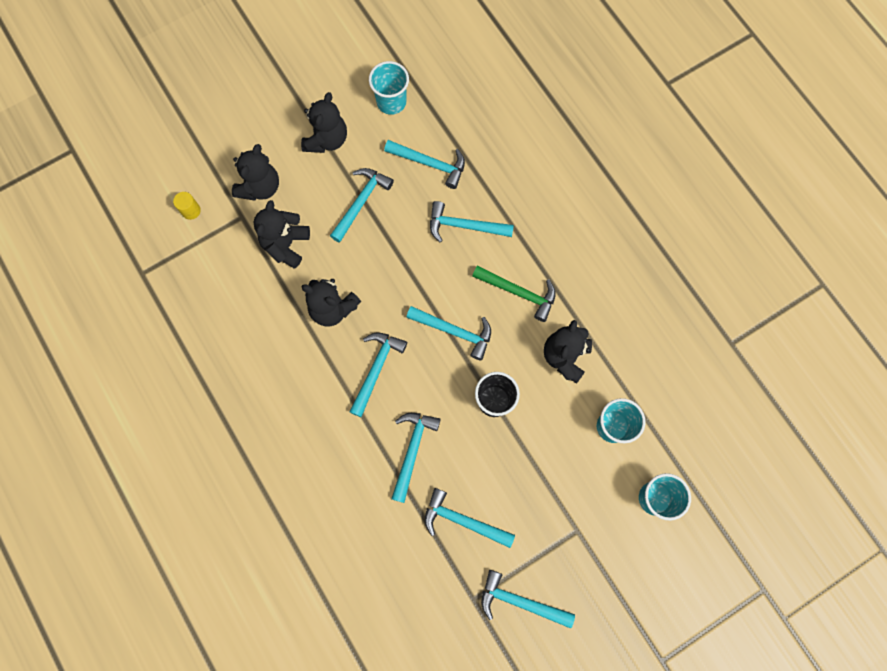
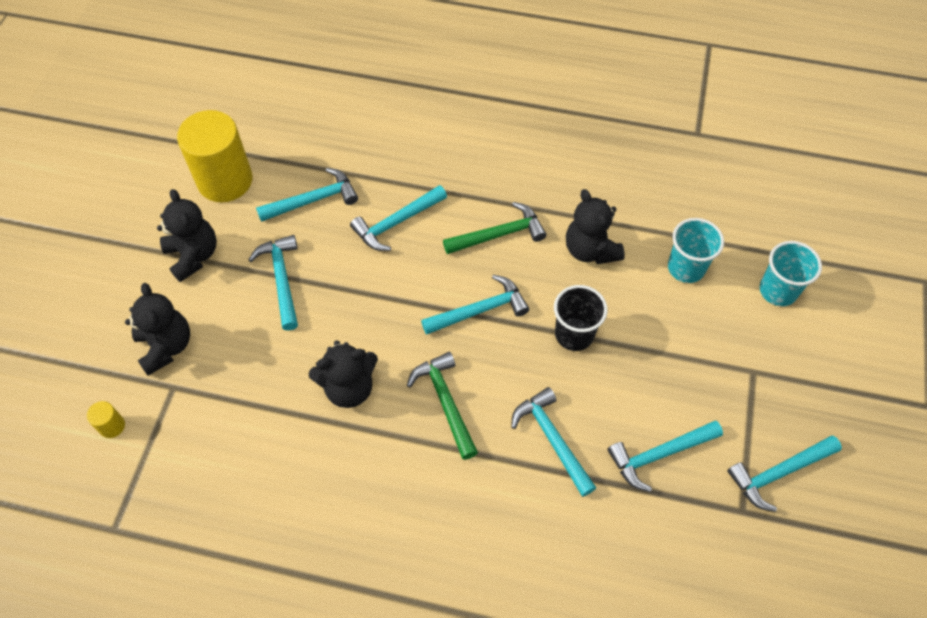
camera: 45 degrees left, 15 degrees down
(286, 244) = (245, 373): black teddy bear -> none
(376, 369) = (445, 402): turquoise hammer -> green hammer
(391, 102) = (225, 180): turquoise cup -> yellow cylinder

